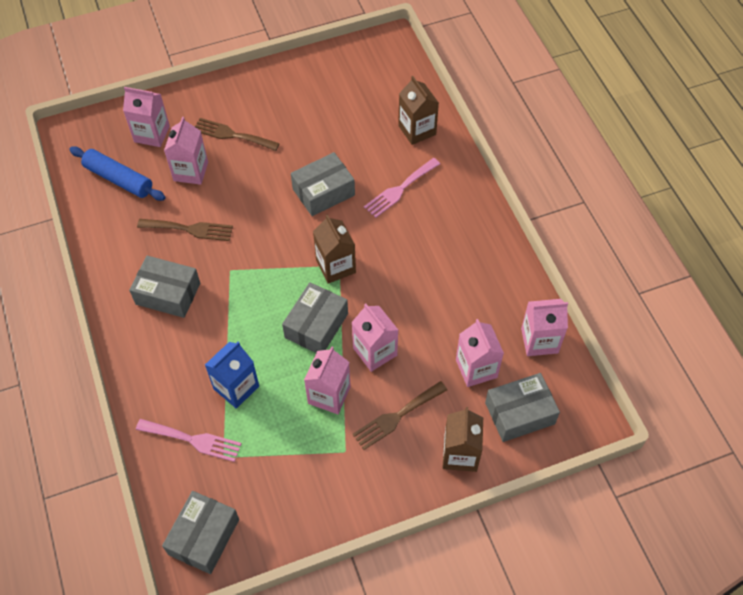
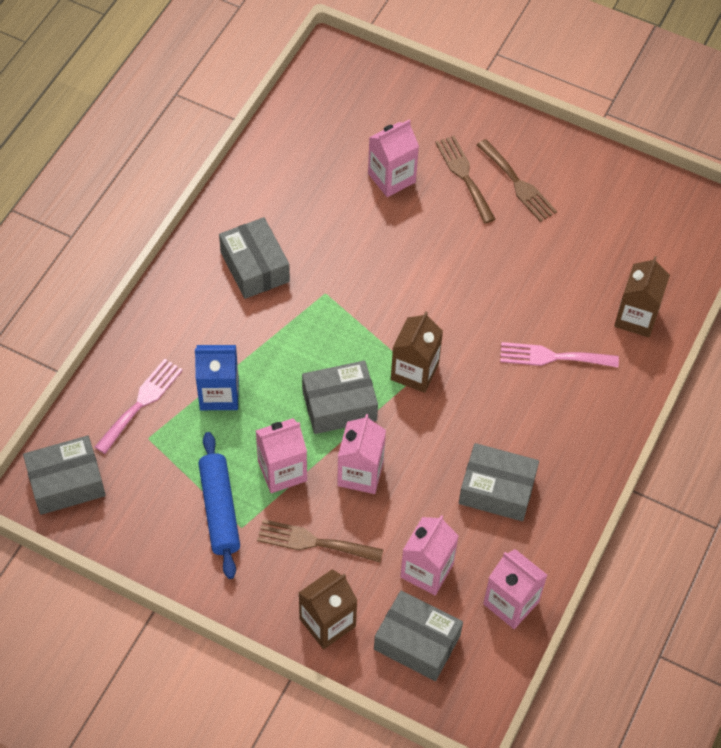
camera: 45 degrees right, 0 degrees up
(119, 179) = (326, 133): blue rolling pin -> blue rolling pin (220, 509)
(152, 134) = (397, 115): pink carton -> none
(189, 229) = (333, 228): brown fork -> brown fork (518, 184)
(193, 440) = (141, 402): pink fork -> pink fork turned 120 degrees counterclockwise
(323, 192) = (482, 297): grey box -> grey box (497, 490)

